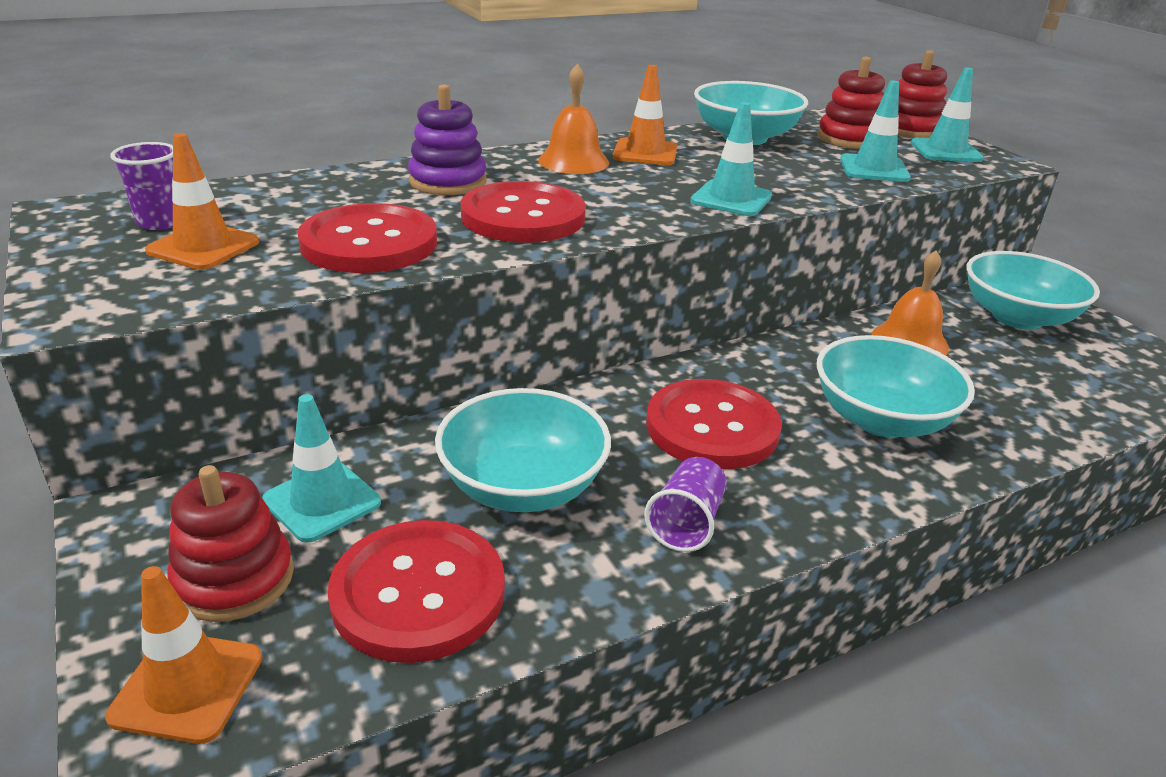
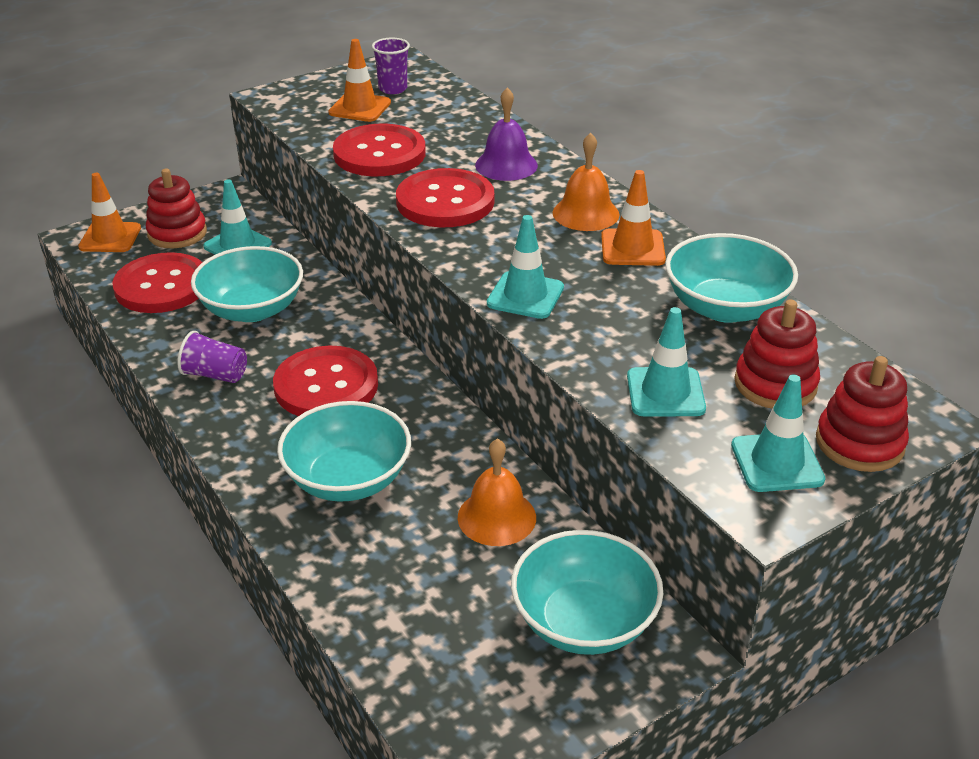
camera: 85 degrees right, 5 degrees up
(448, 181) = (506, 165): purple stacking toy -> purple bell

